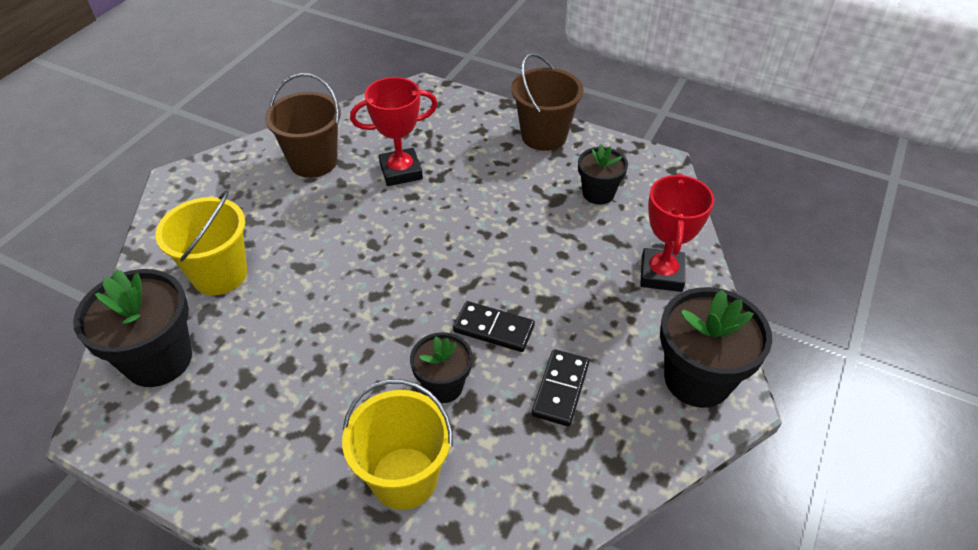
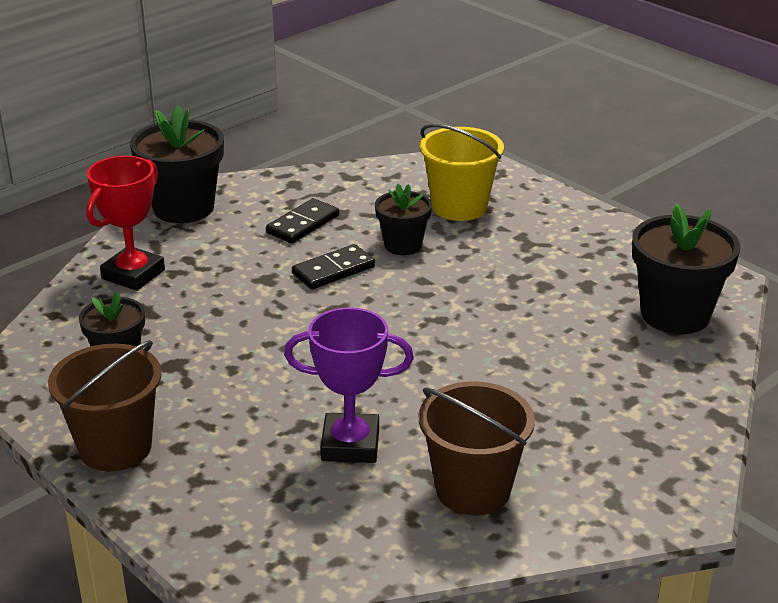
camera: 160 degrees left, 15 degrees down
(219, 274) = (614, 374): yellow bucket -> none
(401, 171) = (350, 444): red trophy -> purple trophy
(493, 329) = (333, 270): black domino -> black domino turned 75 degrees counterclockwise

